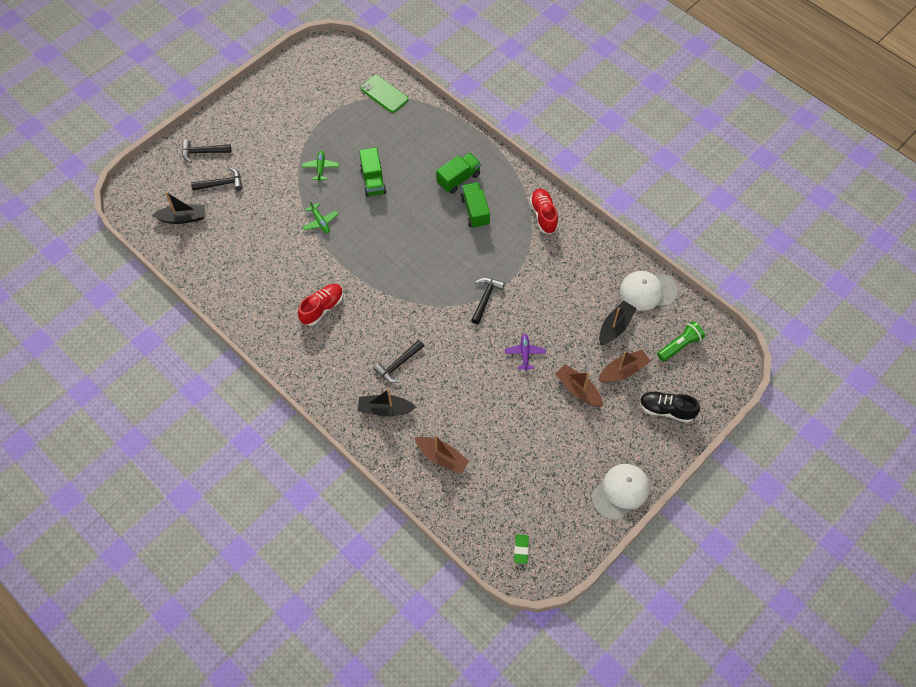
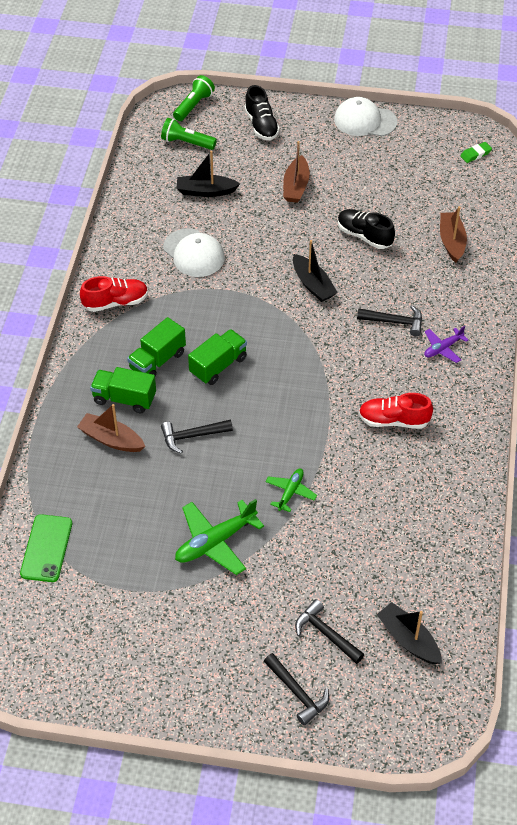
camera: 125 degrees left, 10 degrees down
(320, 168) = (215, 542): green plane -> green plane, size x1.74
(373, 180) = (191, 477): green truck -> green truck (218, 366)
(385, 409) = (448, 305): black boat -> black boat (313, 285)
(485, 298) = (259, 296): black hammer -> black hammer (192, 436)
(492, 401) = (364, 236): none -> black shoe
(525, 353) = (293, 238): purple plane -> purple plane (443, 348)
(543, 215) = (115, 302): red shoe -> red shoe turned 150 degrees counterclockwise
(623, 371) = (248, 167): brown boat -> brown boat (111, 439)
(648, 291) = (144, 186): white cap -> white cap (193, 253)
(723, 376) = (194, 106): none -> green flashlight

